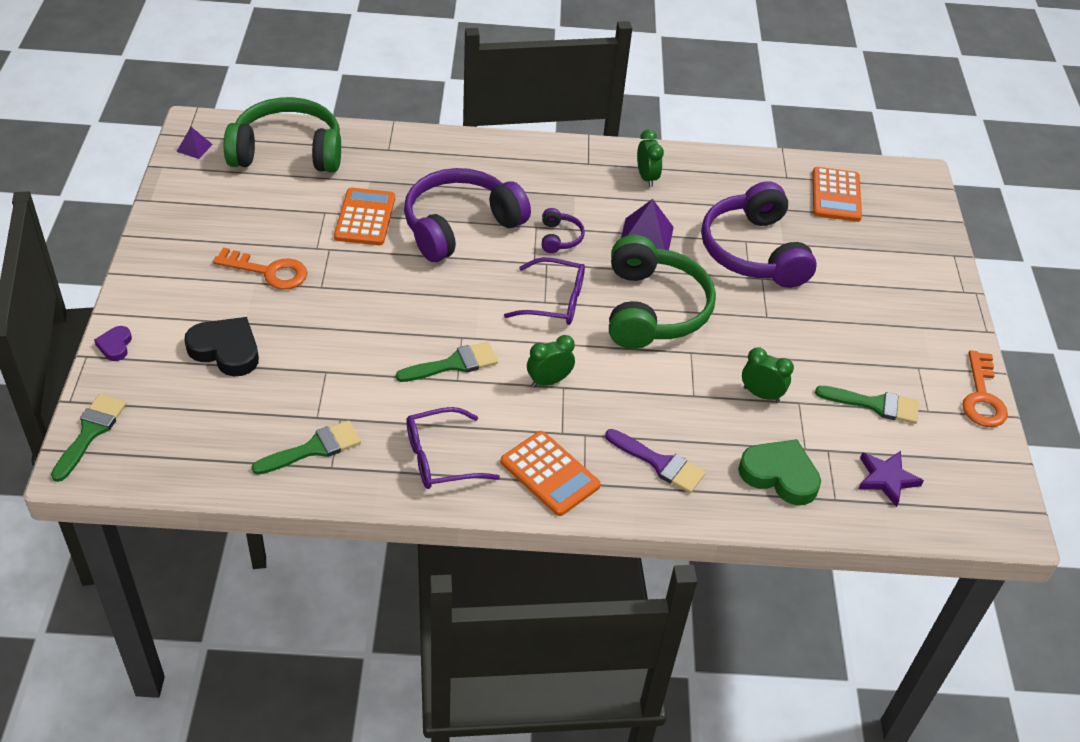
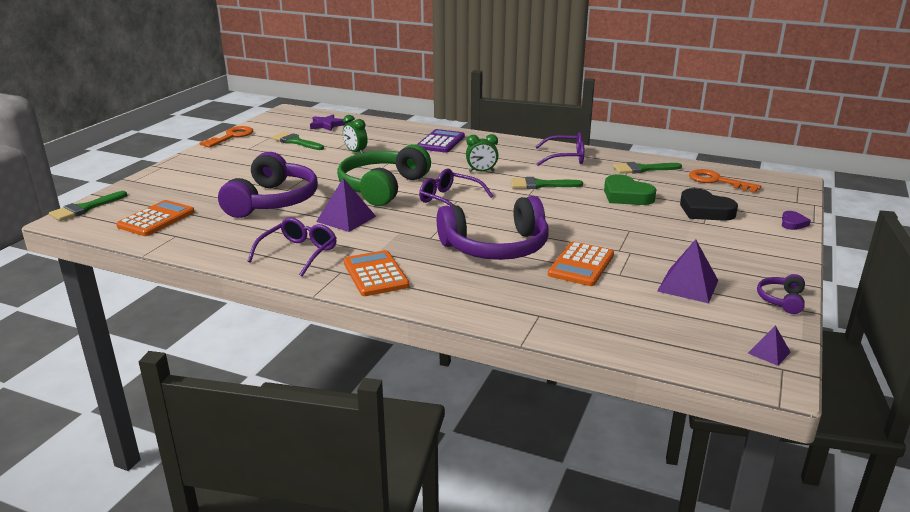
camera: 155 degrees left, 20 degrees down
(90, 432) = (792, 191): green brush -> green brush (85, 208)
(256, 210) = (688, 285): none -> purple pyramid
(269, 272) = (673, 244): orange key -> orange key (717, 181)
(288, 152) = (654, 330): green headphones -> none
(550, 474) = (505, 146): orange calculator -> orange calculator (375, 274)
(559, 238) = (416, 229): purple headphones -> purple headphones (781, 300)
(646, 178) = (298, 253): green clock -> purple glasses
(659, 463) = (441, 142): purple brush -> purple calculator
(779, 475) = (380, 132): green heart -> green heart (626, 195)

